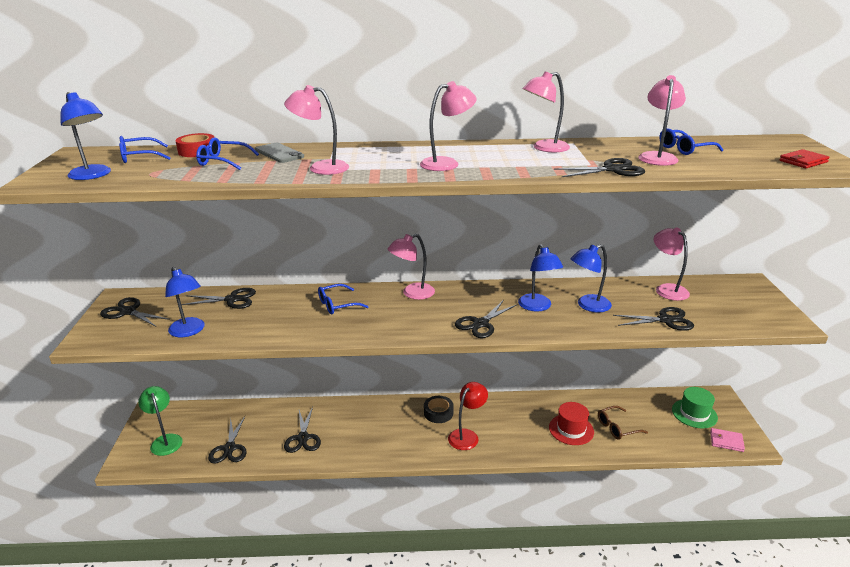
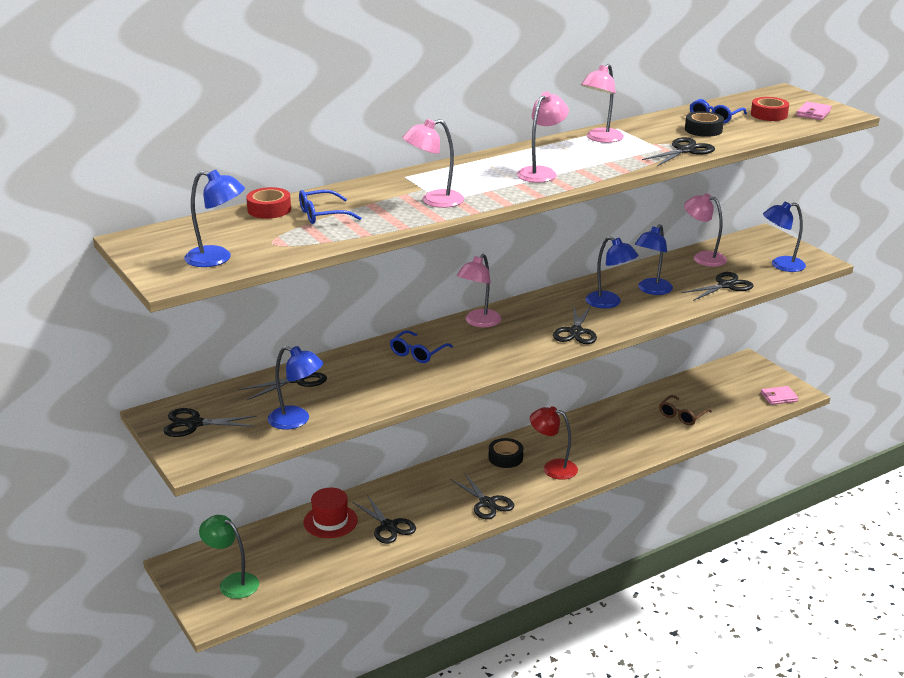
camera: 30 degrees left, 0 degrees up
(138, 157) = (218, 229): blue glasses -> none
(229, 448) = (318, 563): black scissors -> black scissors (487, 503)
(279, 153) = (362, 194): grey phone -> none
(467, 435) = (553, 468): red lamp -> red lamp turned 75 degrees counterclockwise
(571, 429) = (643, 430): red hat -> red hat (330, 521)
(657, 157) = (703, 130): pink lamp -> black tape
(694, 413) = (737, 382): green hat -> none
(743, 315) = (781, 265): none -> blue lamp
(748, 155) = (769, 114): none -> red tape
(803, 161) = (813, 113): red wallet -> pink wallet

